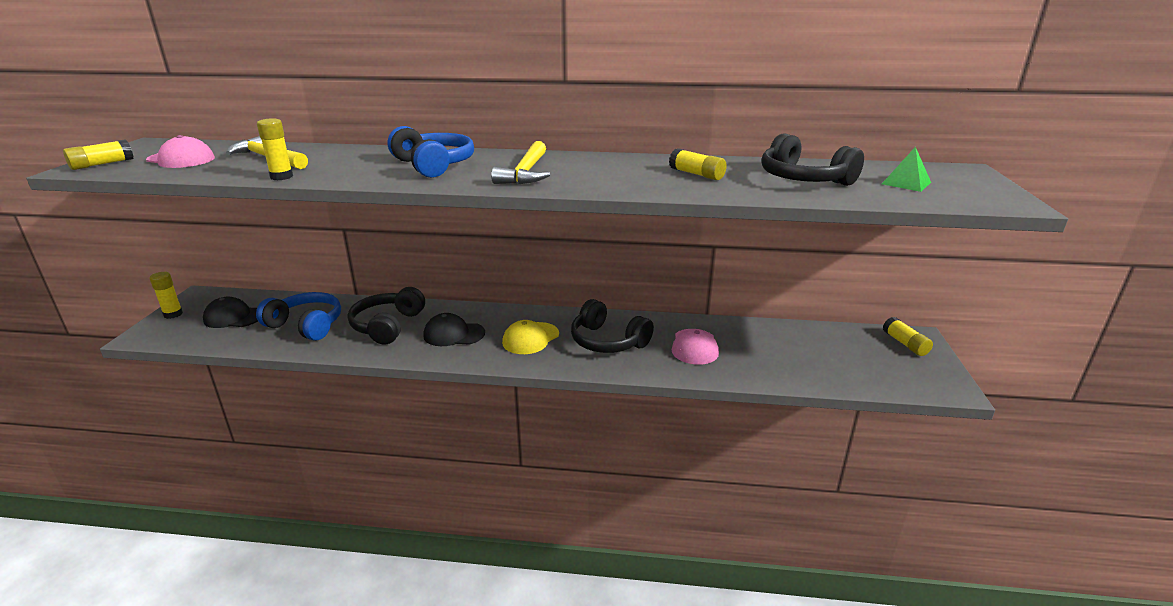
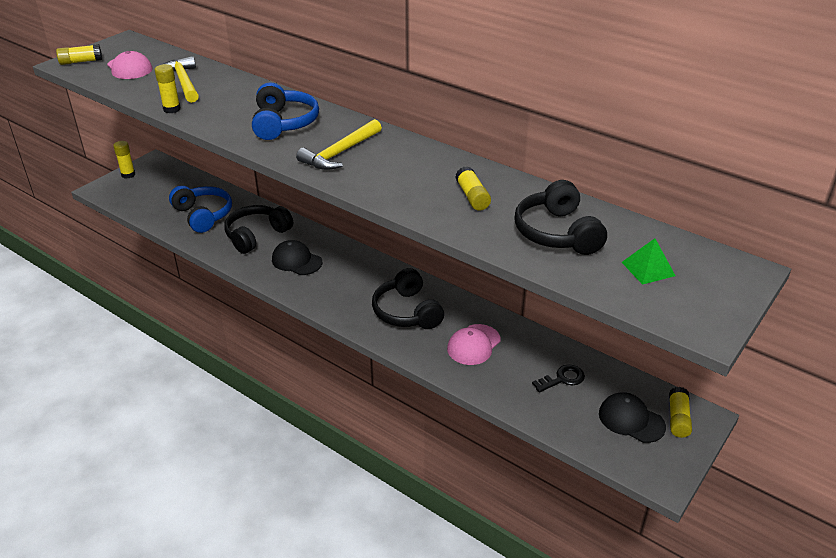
camera: 30 degrees right, 10 degrees up
(234, 317) = (163, 191): black cap -> black cap (631, 420)
(530, 338) = (349, 286): yellow cap -> none
(793, 347) = (562, 379): none -> black key

